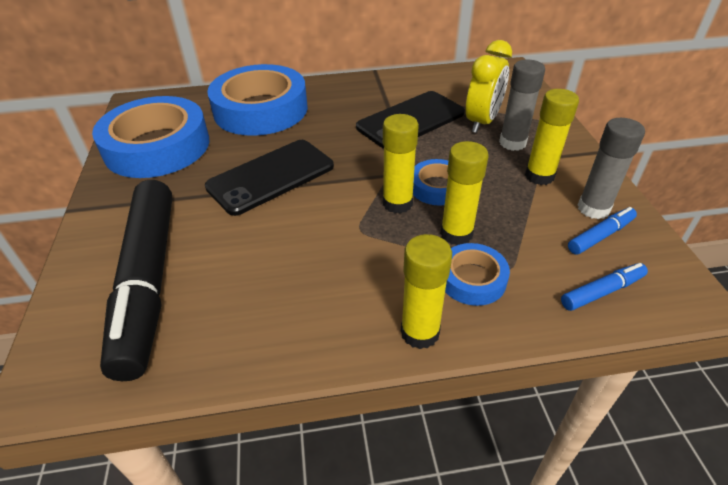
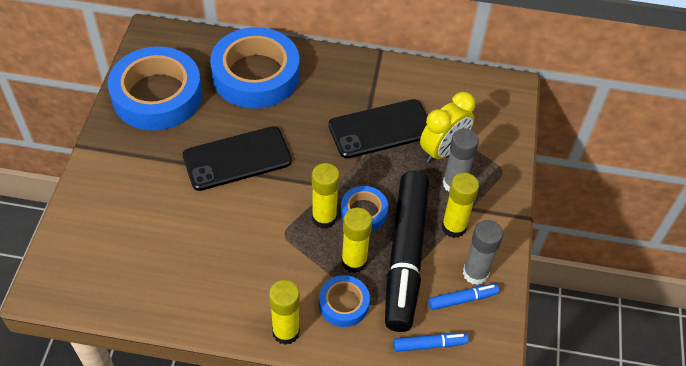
camera: 15 degrees right, 10 degrees up
(148, 280) = (121, 230): black marker -> black marker (405, 255)

